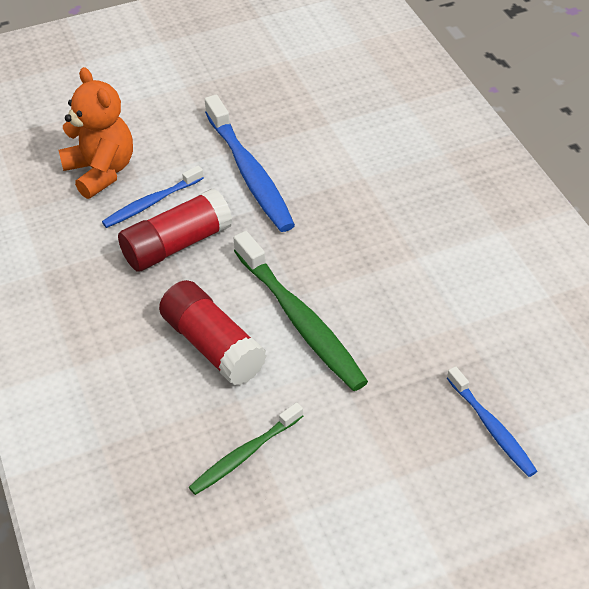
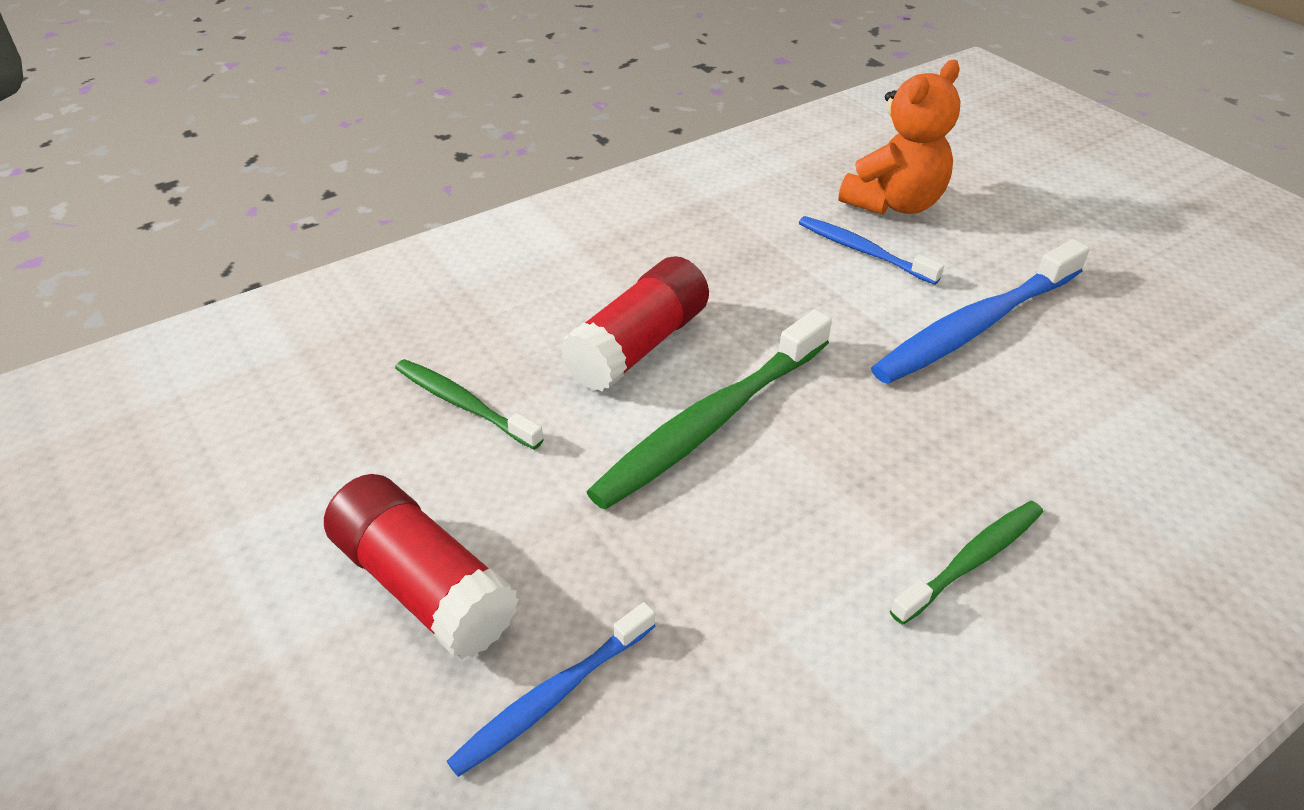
camera: 75 degrees right, 5 degrees down
(176, 245) = (800, 285): red glue stick -> red glue stick (423, 585)
(432, 234) = (972, 560): none -> green toothbrush

